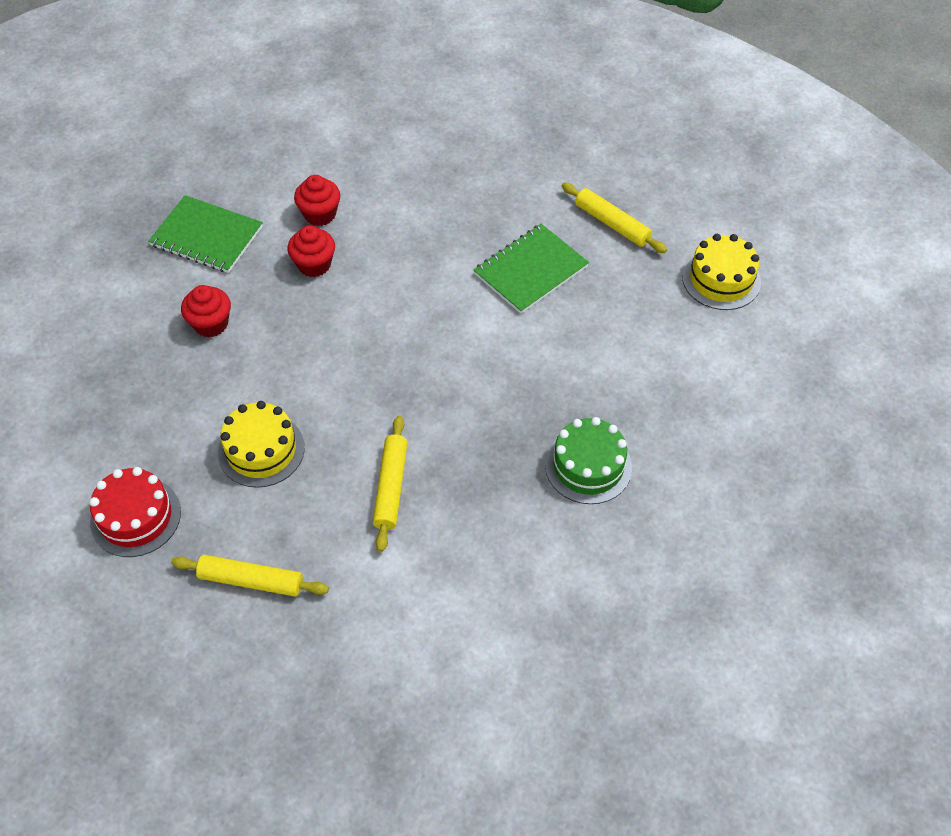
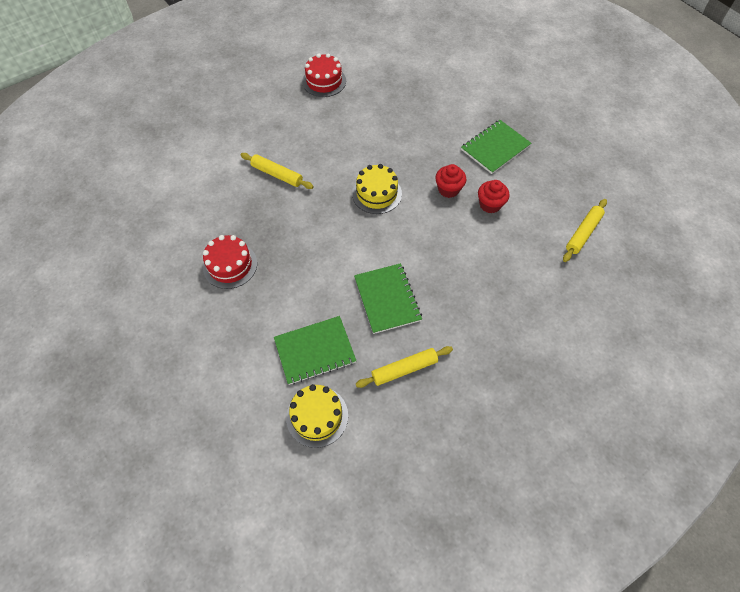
camera: 115 degrees right, 5 degrees up
(211, 324) = (427, 134): red cupcake -> none
(251, 580) = (264, 110): yellow rolling pin -> yellow rolling pin (583, 233)
(261, 450) = (332, 132): yellow cake -> yellow cake (376, 193)
(588, 466) = (230, 265): green cake -> red cake
(647, 314) = (315, 351): none -> green notebook

